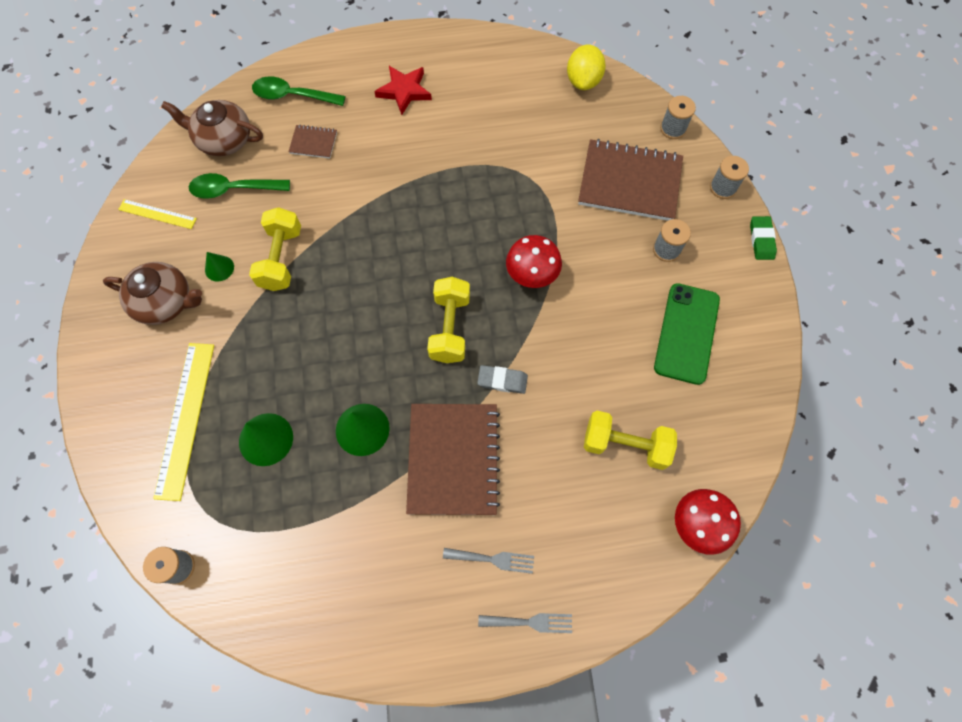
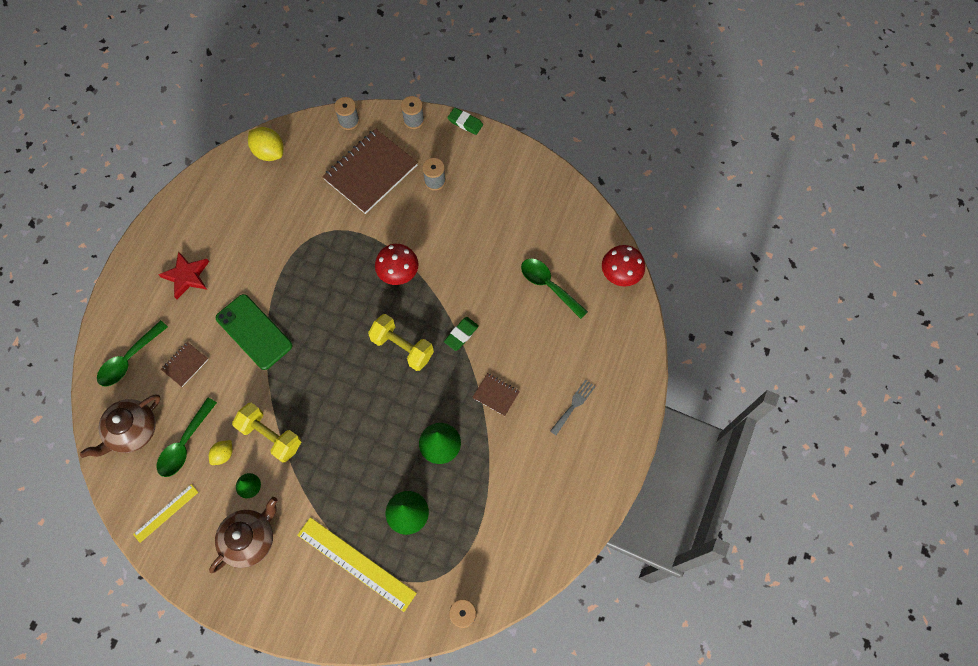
camera: 60 degrees left, 0 degrees up
(240, 228) = (223, 454): none -> yellow lemon
(453, 459) = (496, 395): brown notebook -> brown notebook, size x0.45
(502, 380) = (461, 334): grey eraser -> green eraser
(530, 622) = (623, 404): grey fork -> none
(625, 445) = (548, 286): yellow dumbbell -> green spoon
(686, 333) = (499, 206): green phone -> green phone (254, 332)

